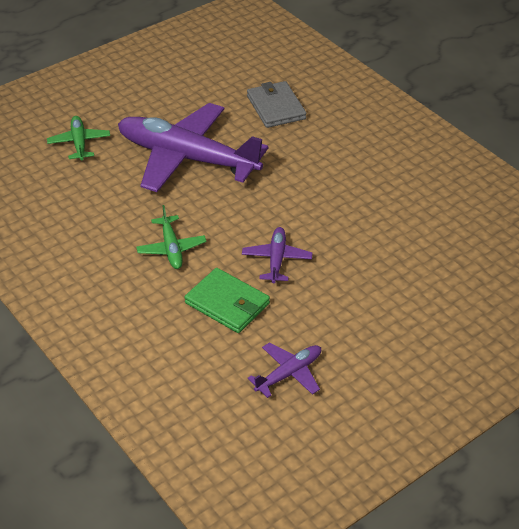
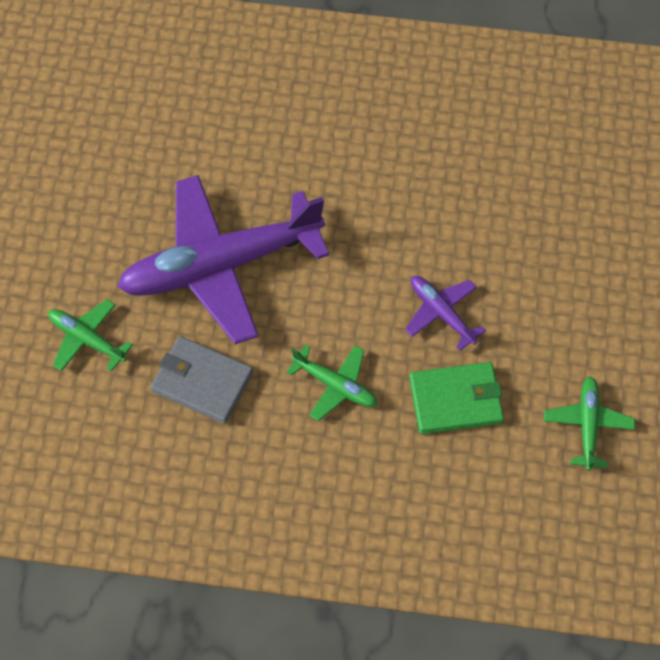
camera: 45 degrees left, 20 degrees up
(276, 107) = (231, 129): grey wallet -> grey wallet (202, 382)
(289, 374) = (587, 425): purple plane -> green plane

